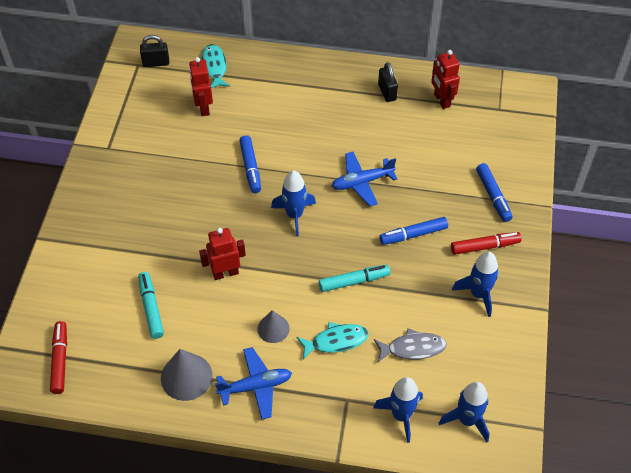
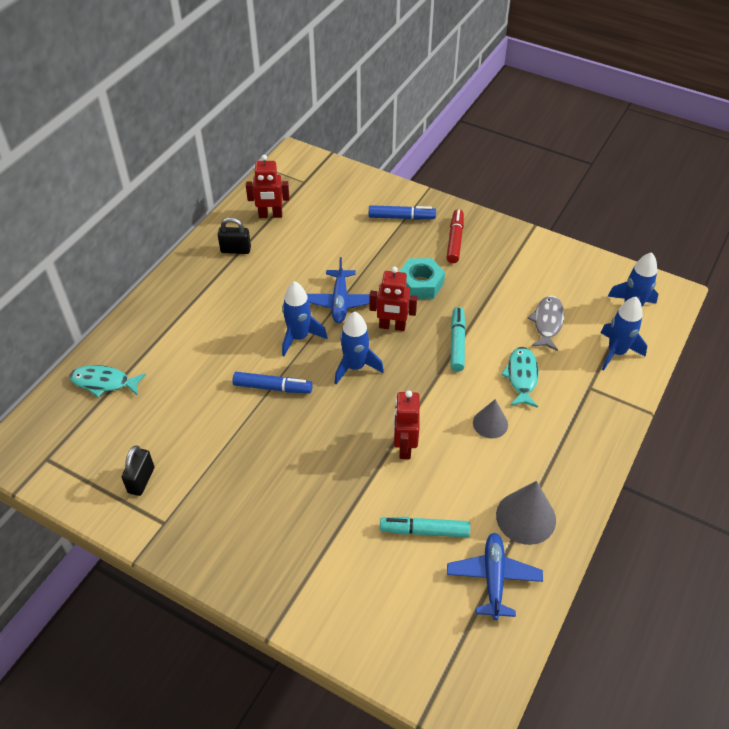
camera: 70 degrees left, 5 degrees down
(60, 360) = (464, 647): red marker -> none
(156, 63) = (57, 438): black padlock -> black padlock (141, 480)
(203, 107) = (160, 408): red robot -> red robot (392, 326)
(255, 386) = (555, 457): blue plane -> blue plane (493, 578)
(413, 234) = (420, 284): blue marker -> turquoise nut
(478, 294) = (504, 260): blue rocket -> blue rocket (299, 337)

